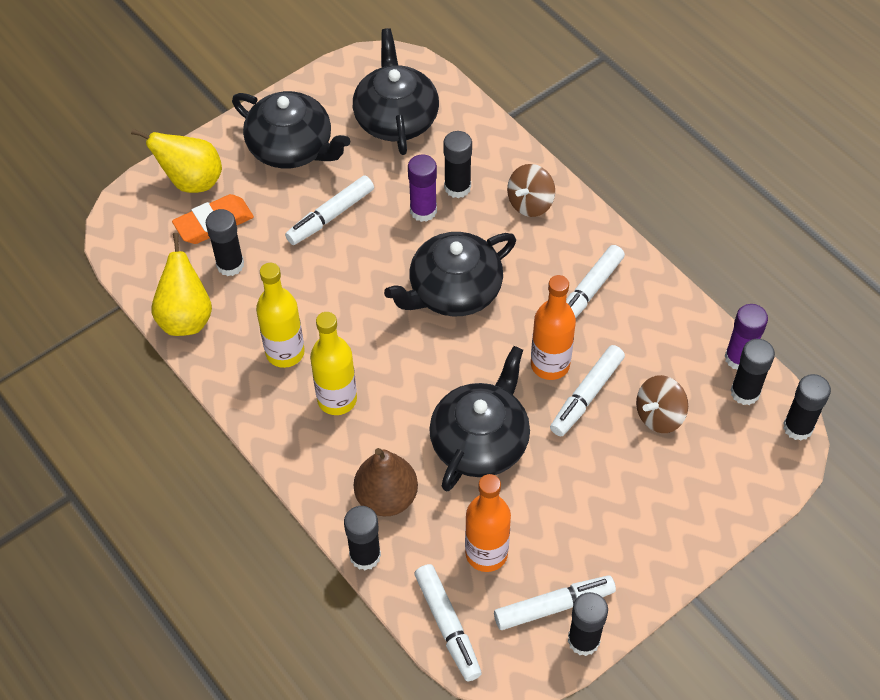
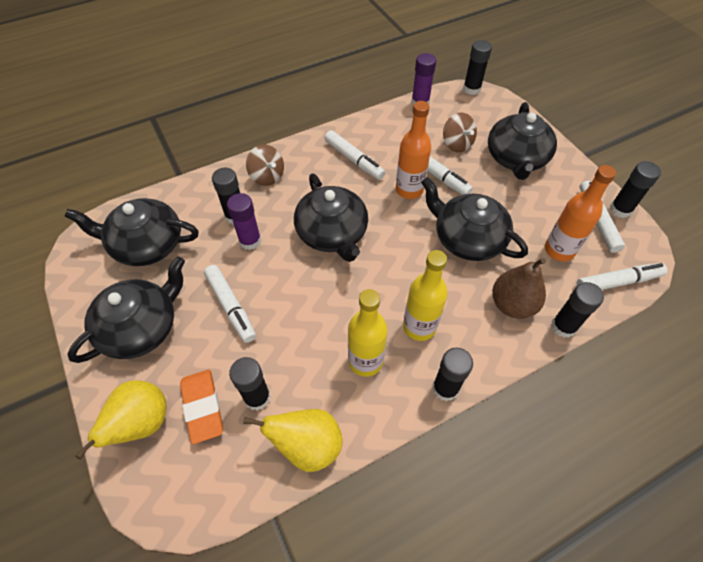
camera: 80 degrees left, 0 degrees up
(651, 497) = (516, 159): none -> black teapot
(745, 392) = (445, 104): black glue stick -> black glue stick (445, 388)

